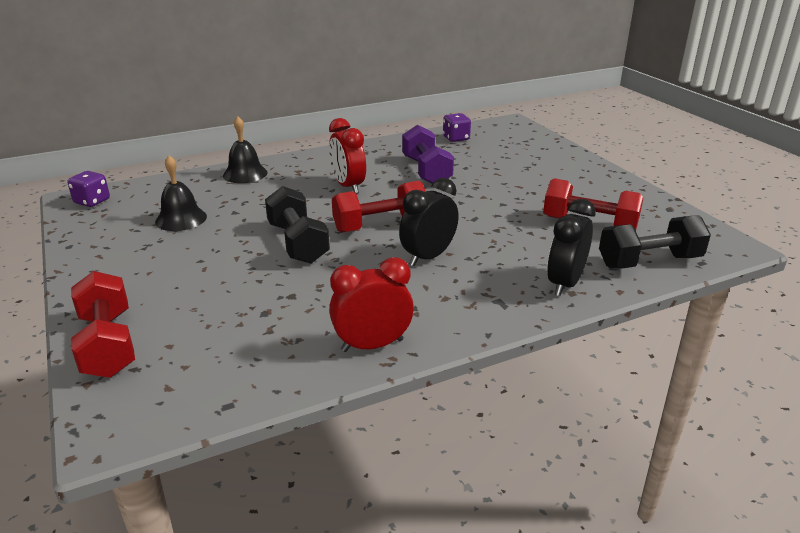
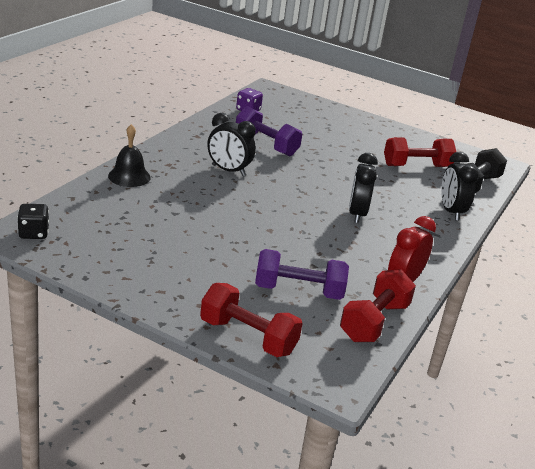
camera: 40 degrees left, 0 degrees up
(92, 201) = (33, 233): purple dice -> black dice
(181, 219) = (141, 229): black bell -> none
(234, 316) = (298, 291): none -> purple dumbbell
(298, 243) = (261, 226): black dumbbell -> none
(348, 186) = (228, 170): red clock -> black clock
(380, 225) = (296, 198): red dumbbell -> red dumbbell (374, 322)

